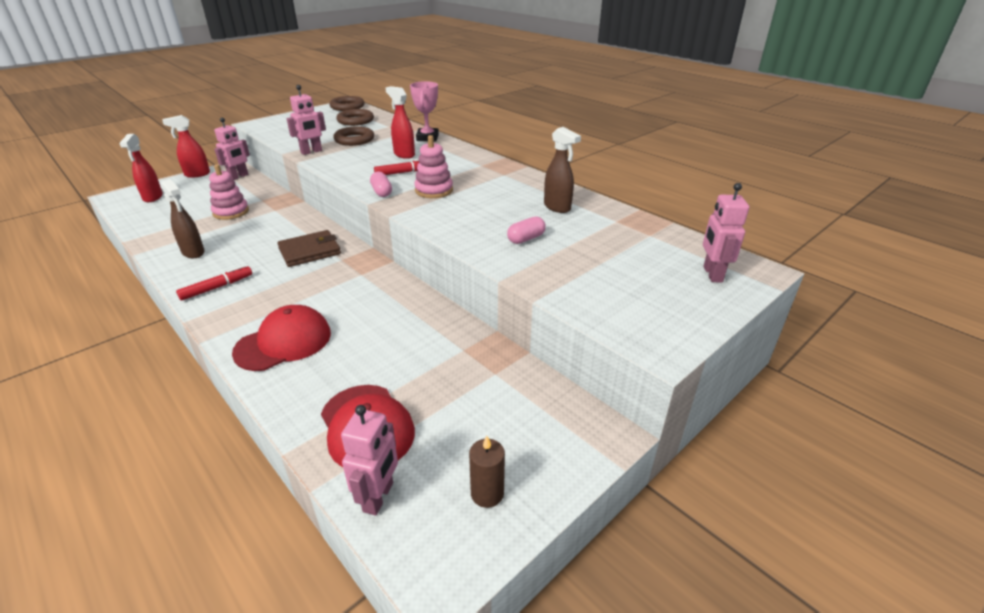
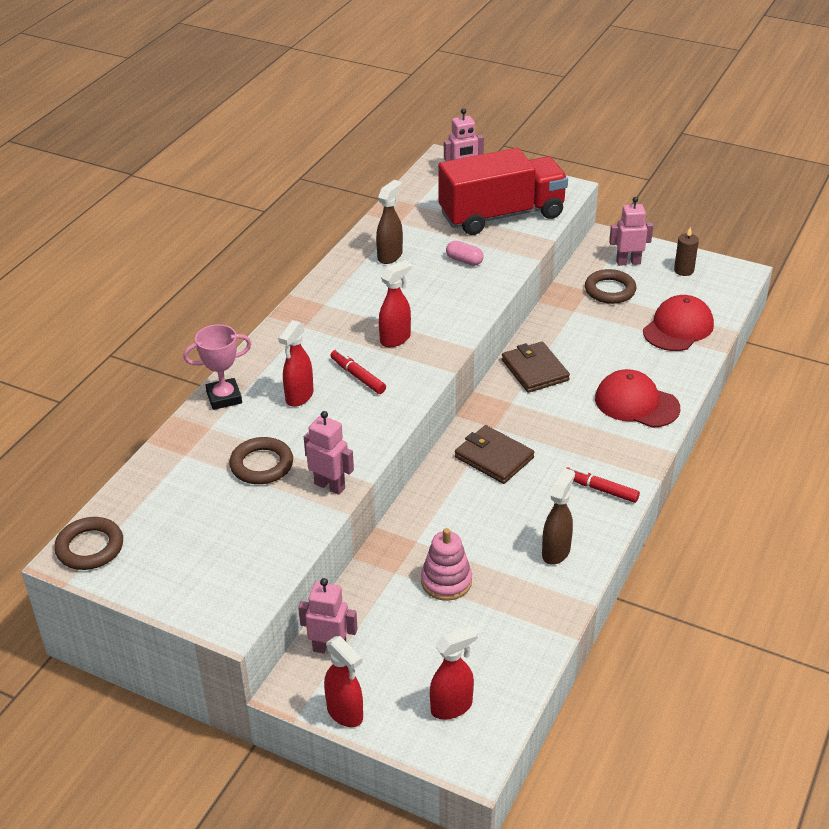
camera: 110 degrees left, 5 degrees up
(355, 120) = (170, 502): brown ring -> brown ring (610, 290)
(379, 497) = (719, 305): pink robot -> pink robot (628, 262)
(381, 192) = (421, 373): pink capsule -> none
(390, 297) = (535, 370): none -> brown wallet
(434, 190) = (395, 339): pink stacking toy -> red spray bottle
(606, 279) = (502, 215): none -> red truck

